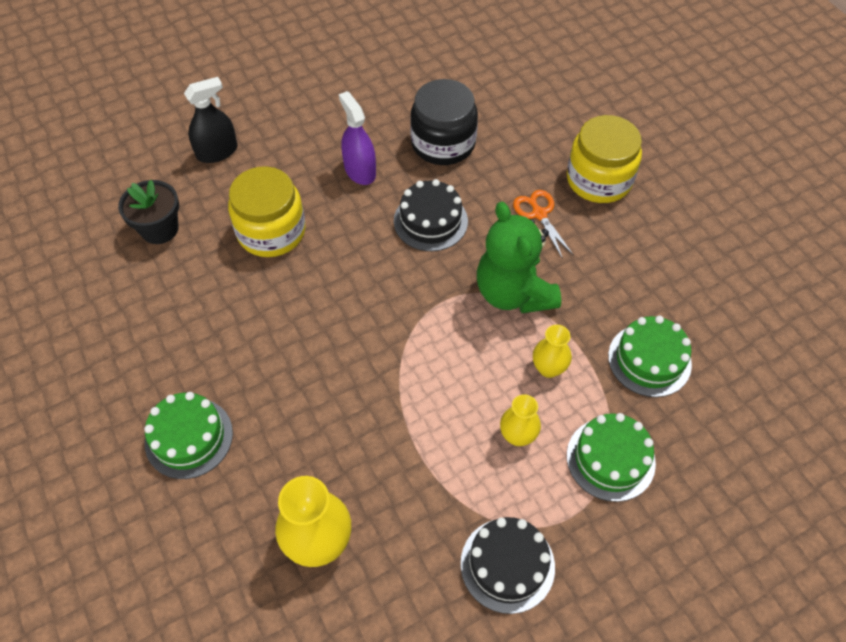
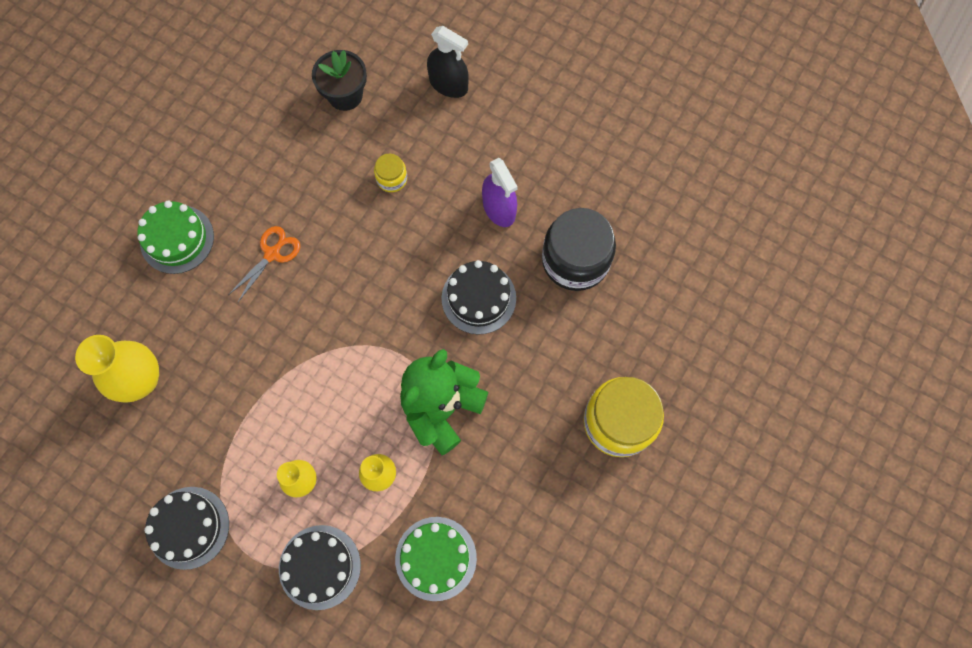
camera: 60 degrees right, 15 degrees up
(271, 231) = (392, 179): yellow jar -> yellow jar, size x0.47
(360, 171) = (499, 209): purple spray bottle -> purple spray bottle turned 120 degrees clockwise
(539, 214) = (543, 387): orange scissors -> orange scissors (272, 254)
(610, 459) = (319, 567): green cake -> black cake

